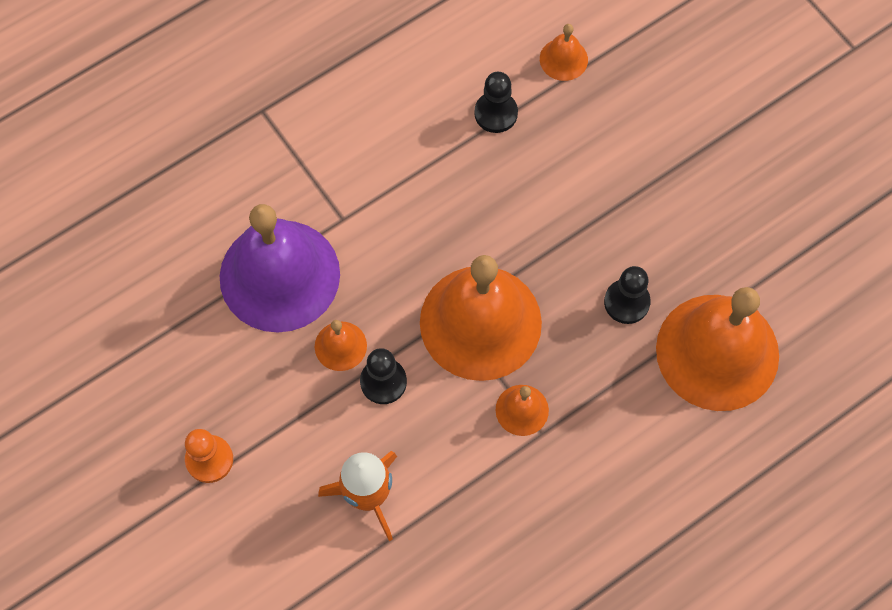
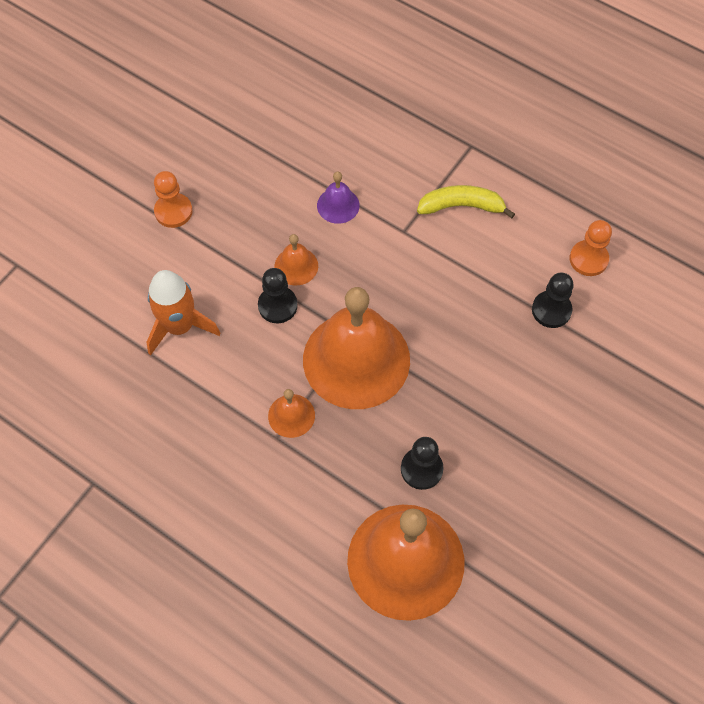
camera: 70 degrees right, 5 degrees down
(279, 275) = (338, 205): purple bell -> purple bell, size x0.43
(336, 150) = (461, 206): none -> yellow banana
(451, 55) = (588, 259): none -> orange pawn
(563, 59) = (630, 346): orange bell -> none

